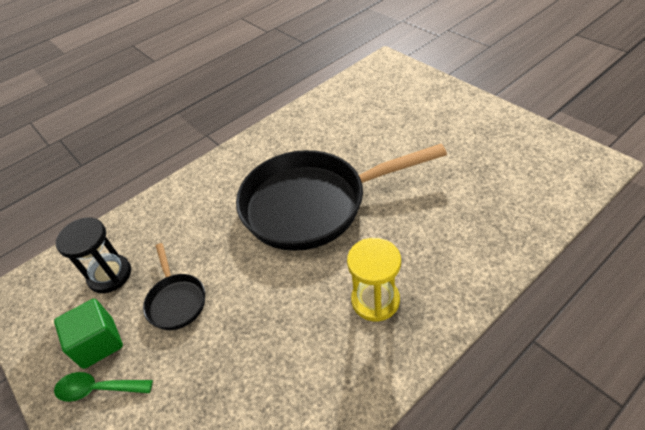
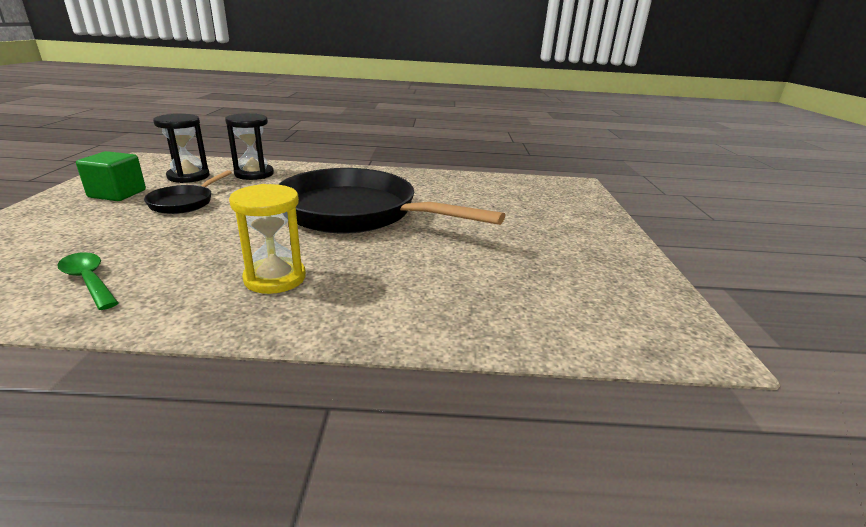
camera: 35 degrees right, 20 degrees down
(98, 389) = (70, 208): green spoon -> green spoon (89, 281)
(157, 227) = (254, 174): none -> black hourglass

